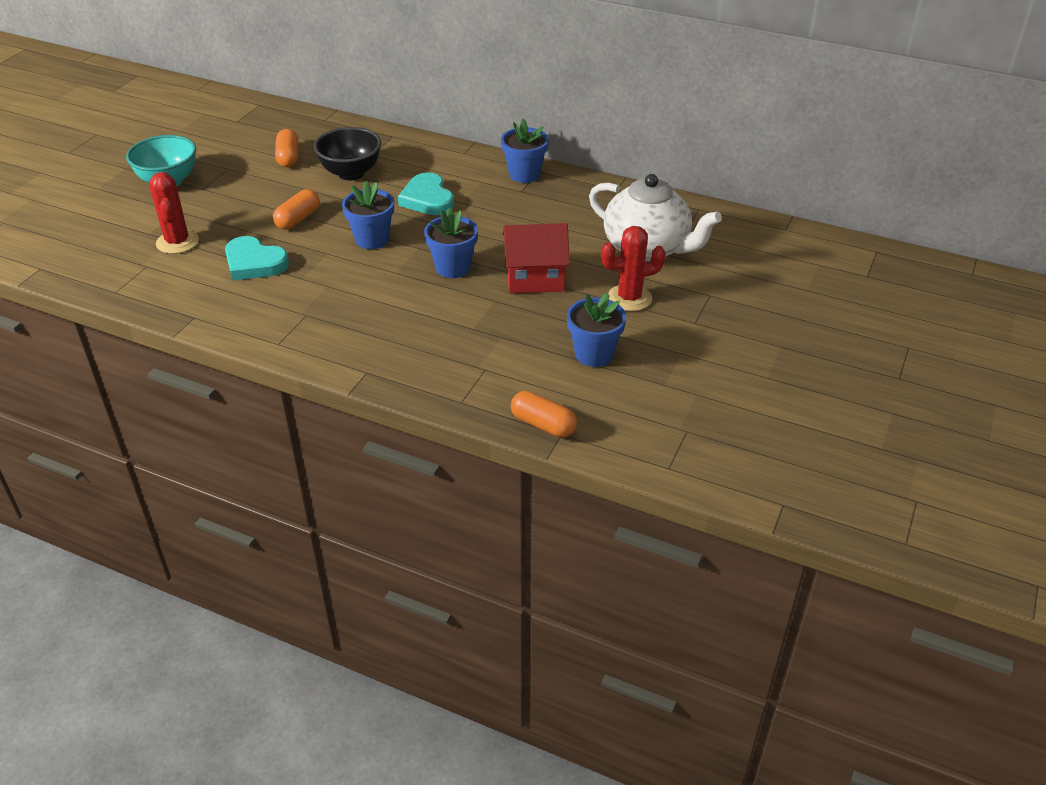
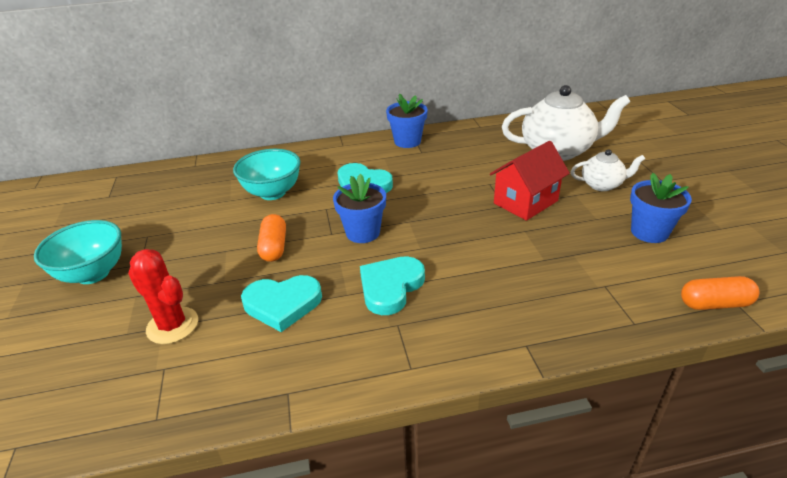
camera: 35 degrees left, 5 degrees down
(288, 157) = (198, 204): orange capsule -> none
(335, 288) = (390, 287): none -> turquoise heart
(351, 173) = (272, 193): black bowl -> turquoise bowl
(453, 267) = (458, 223): blue flower pot -> none
(629, 298) = (602, 185): red cactus -> white teapot

